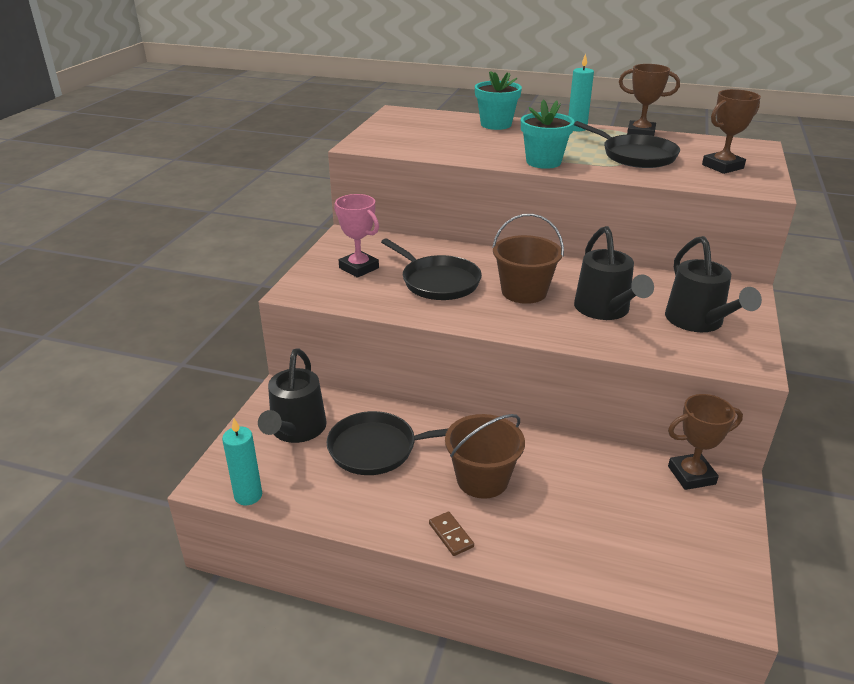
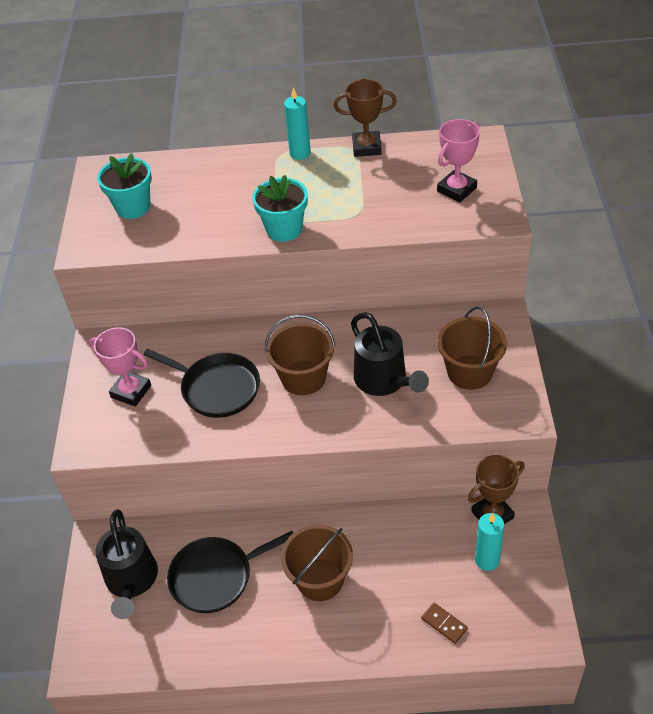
camera: 15 degrees left, 15 degrees up
(248, 495) = (120, 669): turquoise candle -> turquoise candle (487, 560)
(451, 535) = (312, 648): brown domino -> brown domino (444, 624)
(496, 124) = (214, 168): turquoise flower pot -> turquoise flower pot (133, 207)
(635, 156) = (371, 192): black pan -> none
(699, 322) = (469, 372): black watering can -> brown bucket
(722, 166) = (456, 189): brown trophy -> pink trophy

